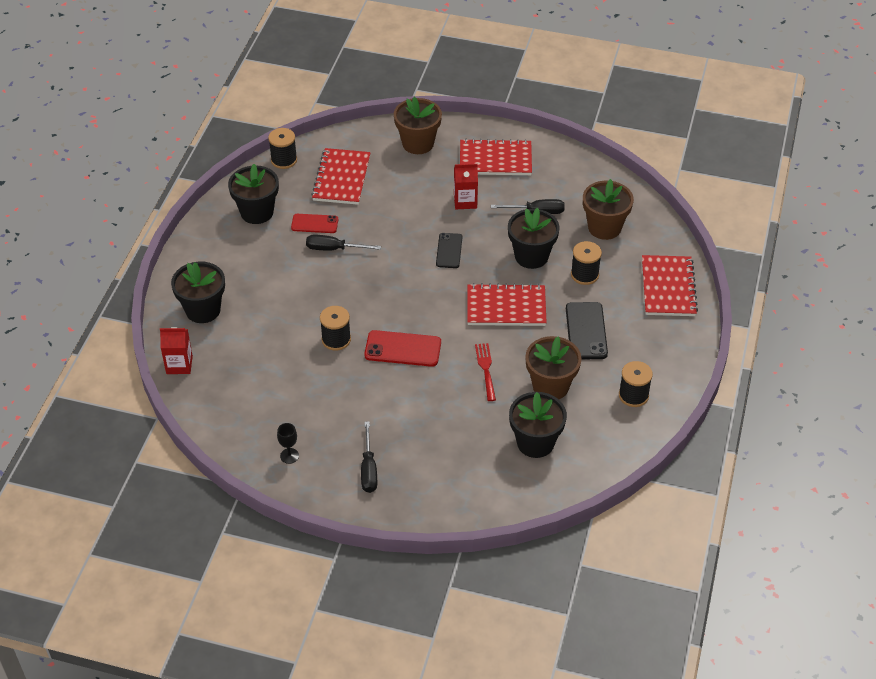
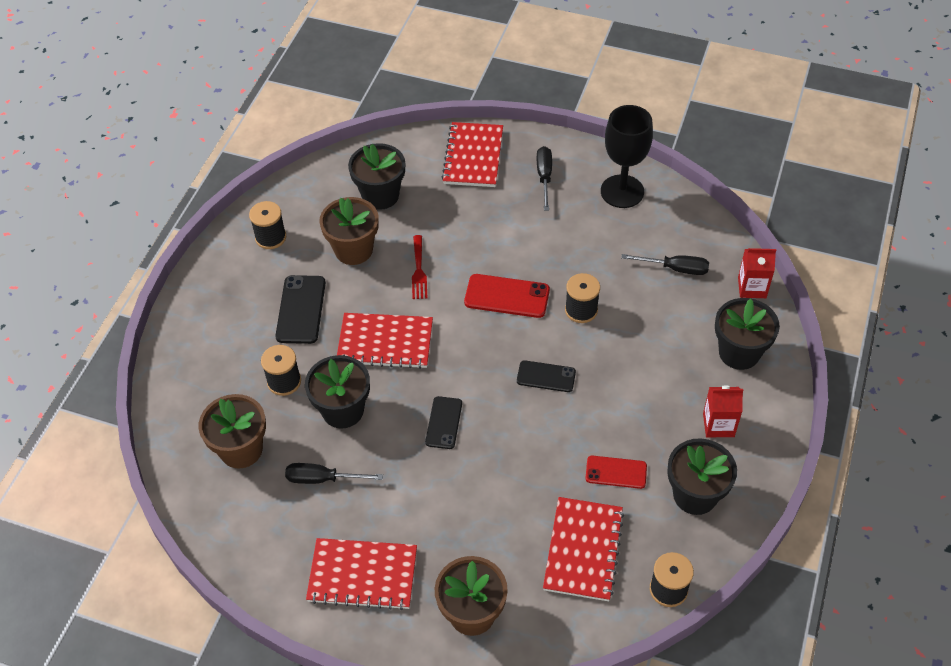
camera: 175 degrees left, 5 degrees up
(289, 456) = (622, 191): black goblet -> black goblet, size x2.36
(334, 249) = (588, 431): black screwdriver -> black screwdriver (675, 268)
(367, 286) = (546, 376): none -> black phone
(465, 201) = (414, 501): red carton -> red carton (718, 425)
(668, 287) = (191, 360): red notebook -> red notebook (473, 156)

